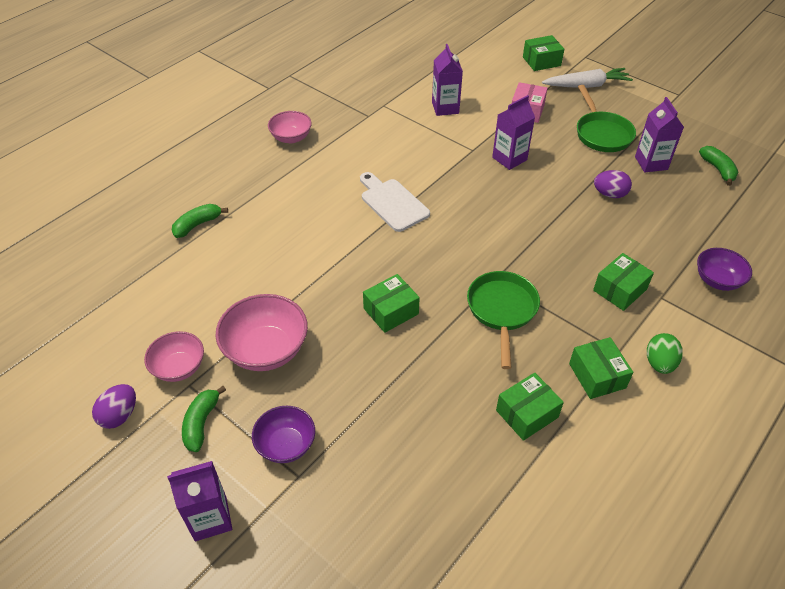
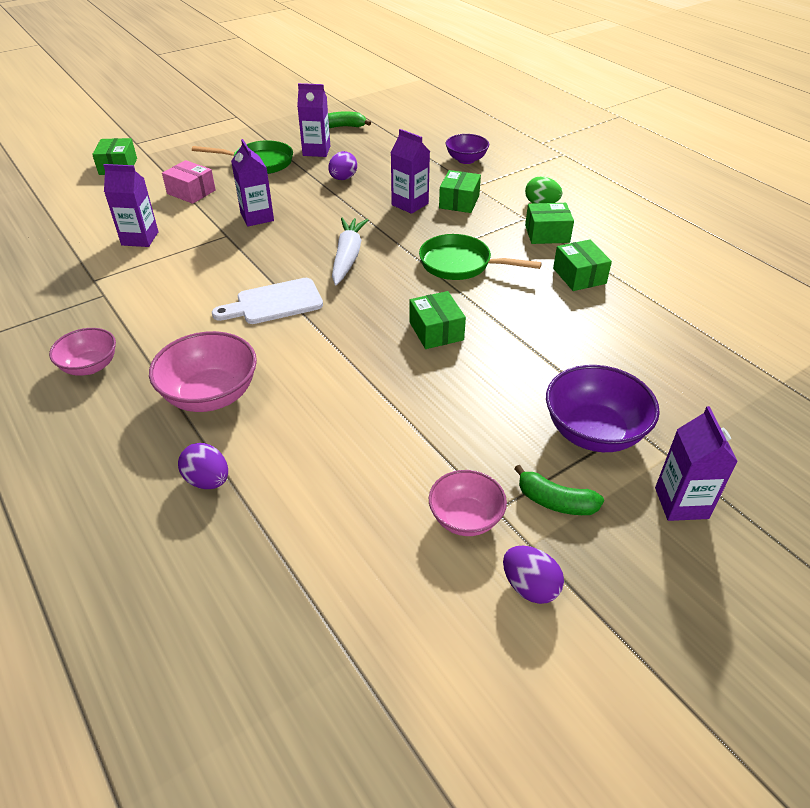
camera: 75 degrees left, 5 degrees down
(197, 225) = (208, 480): green banana -> purple egg
(266, 350) = (460, 433): pink bowl -> pink bowl (210, 395)
(286, 445) = (594, 432): purple bowl -> purple bowl, size x1.57
(586, 85) = (182, 153): white carrot -> white carrot (347, 257)
(591, 252) = (410, 204): none -> purple carton
(620, 290) = (459, 202): green box -> green box turned 45 degrees clockwise

